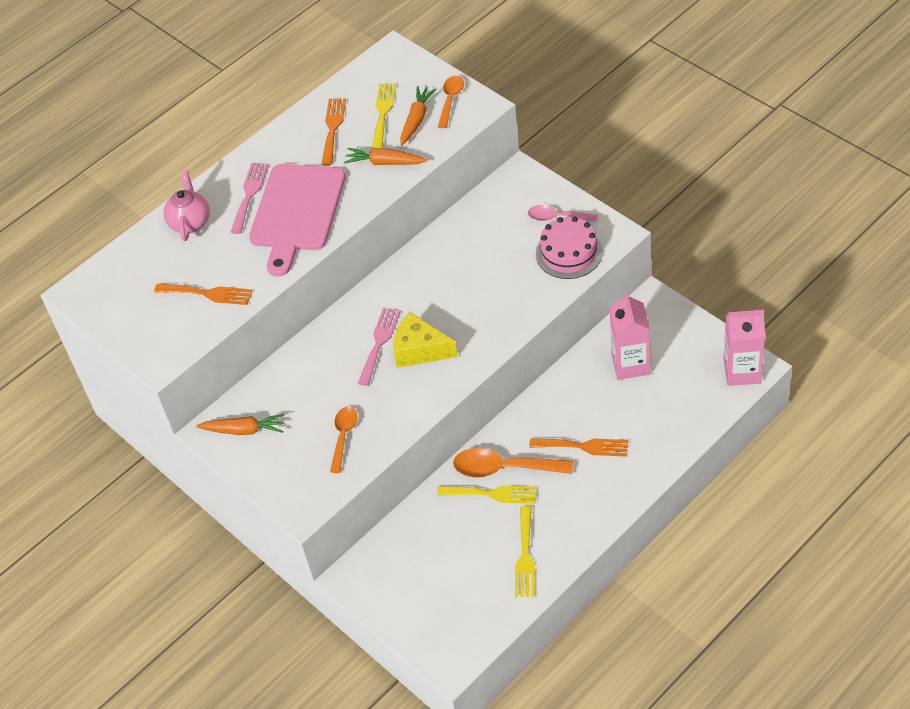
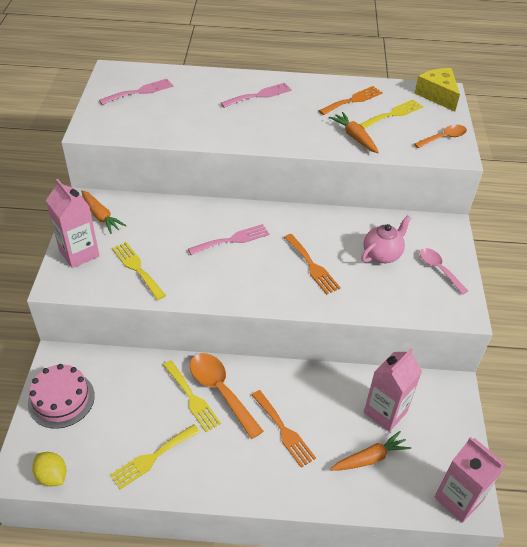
camera: 40 degrees right, 5 degrees down
(141, 287) = (140, 92): none -> pink fork
(190, 222) = (211, 84): pink teapot -> pink teapot (382, 254)
(207, 294) = (162, 120): orange fork -> orange fork (312, 266)
(279, 473) = (79, 253): none -> pink carton
(296, 212) = (268, 121): pink cutting board -> none
(343, 436) = (137, 268): orange spoon -> yellow fork
(416, 119) = (407, 131): orange carrot -> orange carrot (370, 458)
(420, 350) = (247, 264): yellow cheese -> yellow cheese (437, 95)
(477, 640) = (52, 476): none -> yellow lemon
(569, 253) = (416, 295): pink cake -> pink cake (61, 399)

